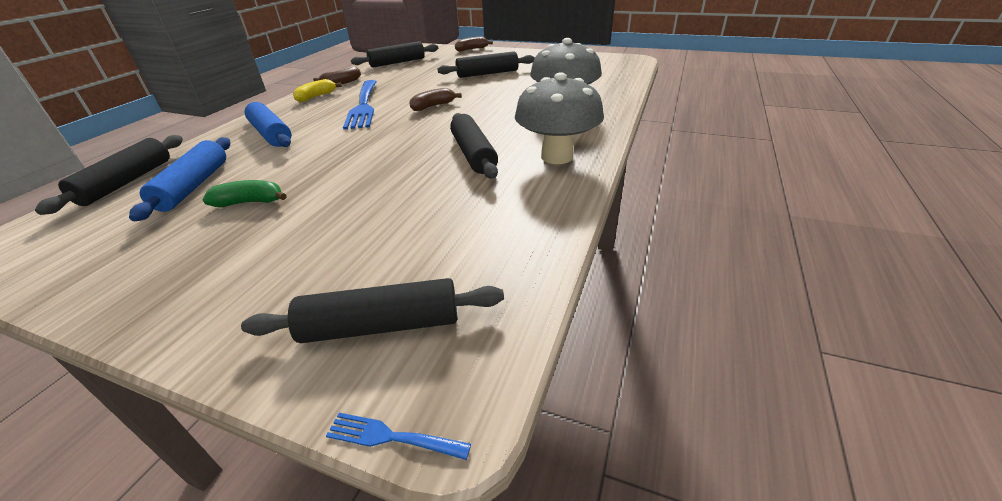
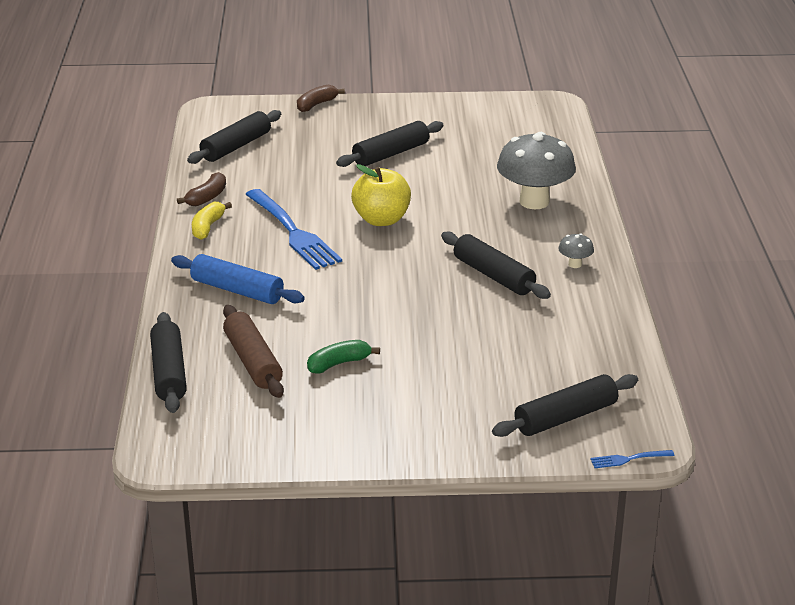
camera: 25 degrees left, 5 degrees down
(194, 186) = (253, 361): blue rolling pin -> brown rolling pin
(433, 106) = (381, 220): brown banana -> yellow apple
(557, 157) = (575, 264): grey mushroom -> grey mushroom, size x0.43

